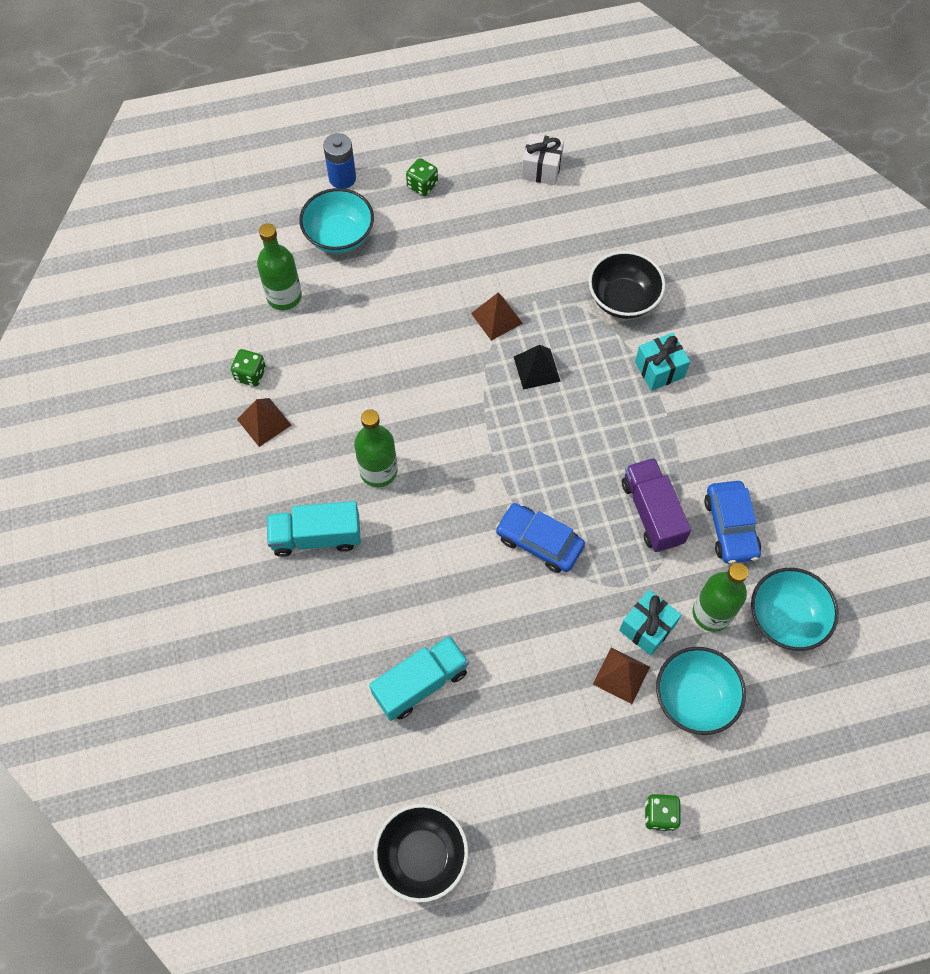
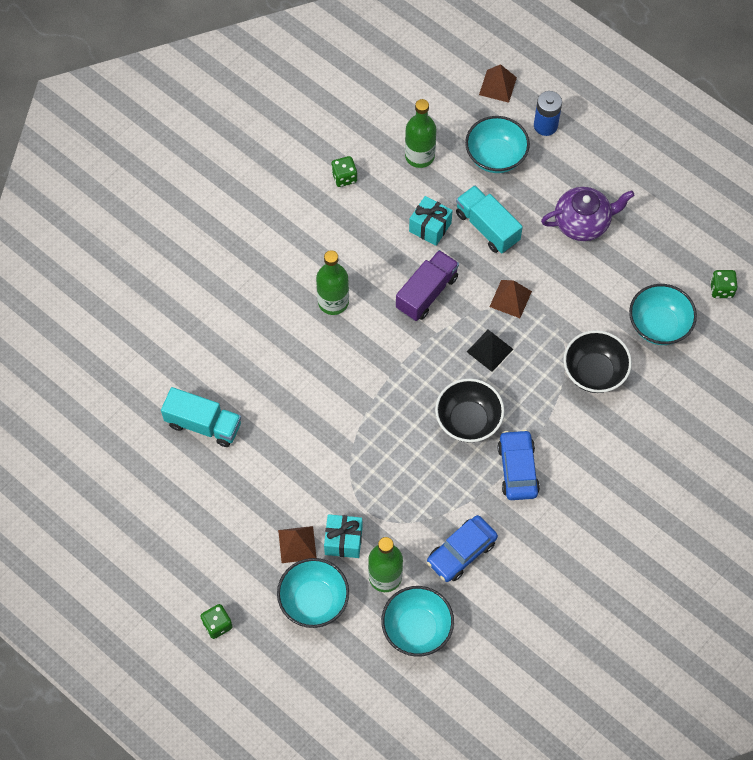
camera: 55 degrees right, 0 degrees up
(264, 422) = (316, 209): brown pyramid -> brown pyramid (498, 86)
(316, 537) = (258, 296): turquoise truck -> turquoise truck (487, 227)
(422, 185) = (582, 180): green dice -> green dice (721, 289)
(422, 856) = (93, 497): black bowl -> black bowl (468, 420)
(465, 213) = (582, 223): none -> purple teapot
(539, 542) = (356, 434): blue car -> blue car (517, 469)
(541, 169) = (664, 248): white gift -> none
(614, 221) = (658, 325): none -> turquoise bowl
(651, 513) = (433, 493): purple truck -> purple truck (426, 293)
(659, 369) = (554, 431): turquoise gift -> turquoise gift (430, 227)

